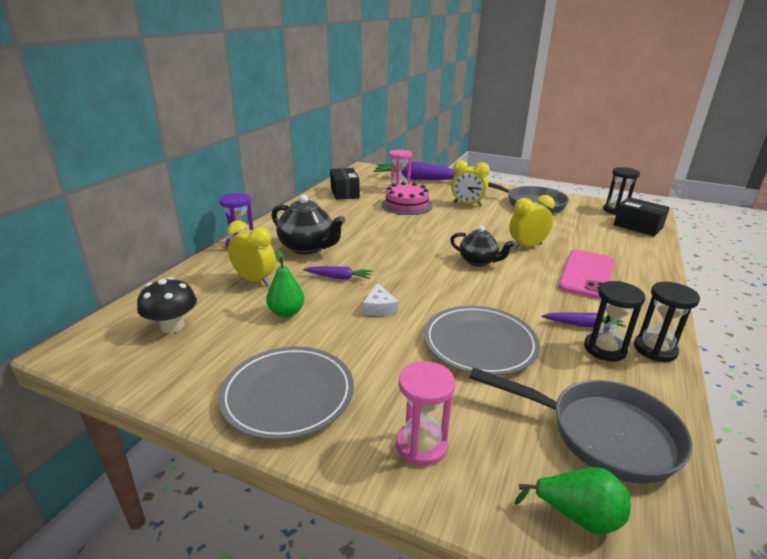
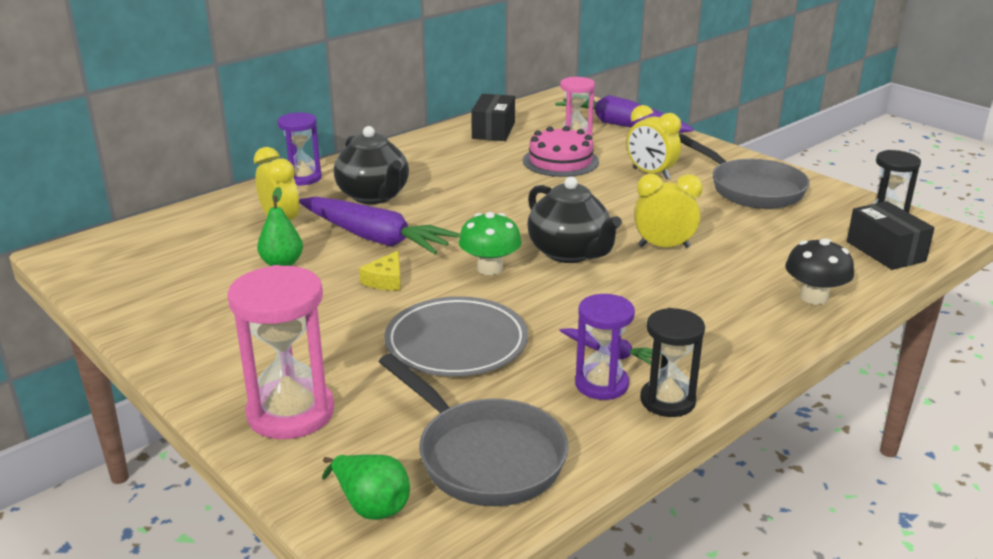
camera: 25 degrees right, 0 degrees up
(172, 326) = (162, 253): black mushroom -> black mushroom (814, 297)
(288, 395) = (212, 340): grey plate -> none
(339, 277) = (375, 238): purple carrot -> purple carrot, size x2.10
(379, 307) = (386, 280): white cheese -> yellow cheese
(421, 445) = (290, 413): pink hourglass -> pink hourglass, size x1.55
(441, 282) = (490, 268): none -> green mushroom
(478, 261) = (569, 253): black teapot -> black teapot, size x1.51
(587, 274) = (701, 298): pink phone -> none
(604, 349) = (601, 384): black hourglass -> purple hourglass

